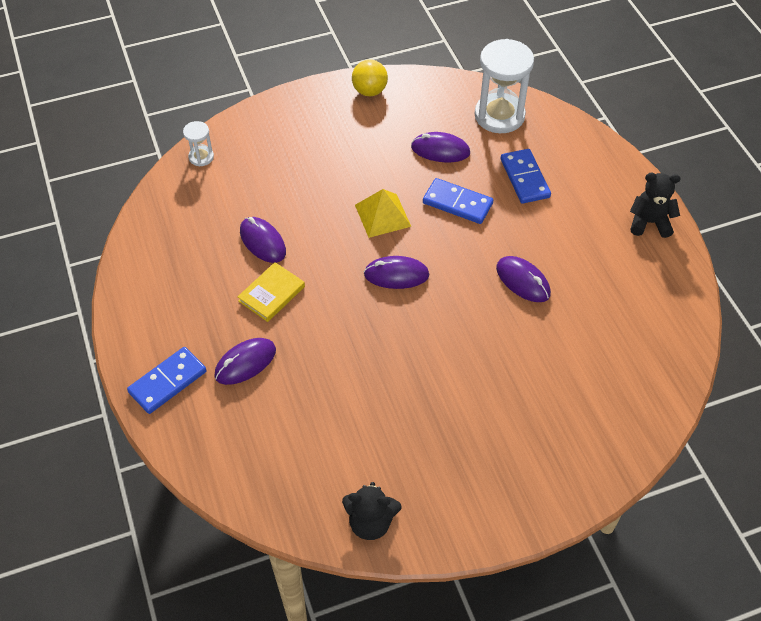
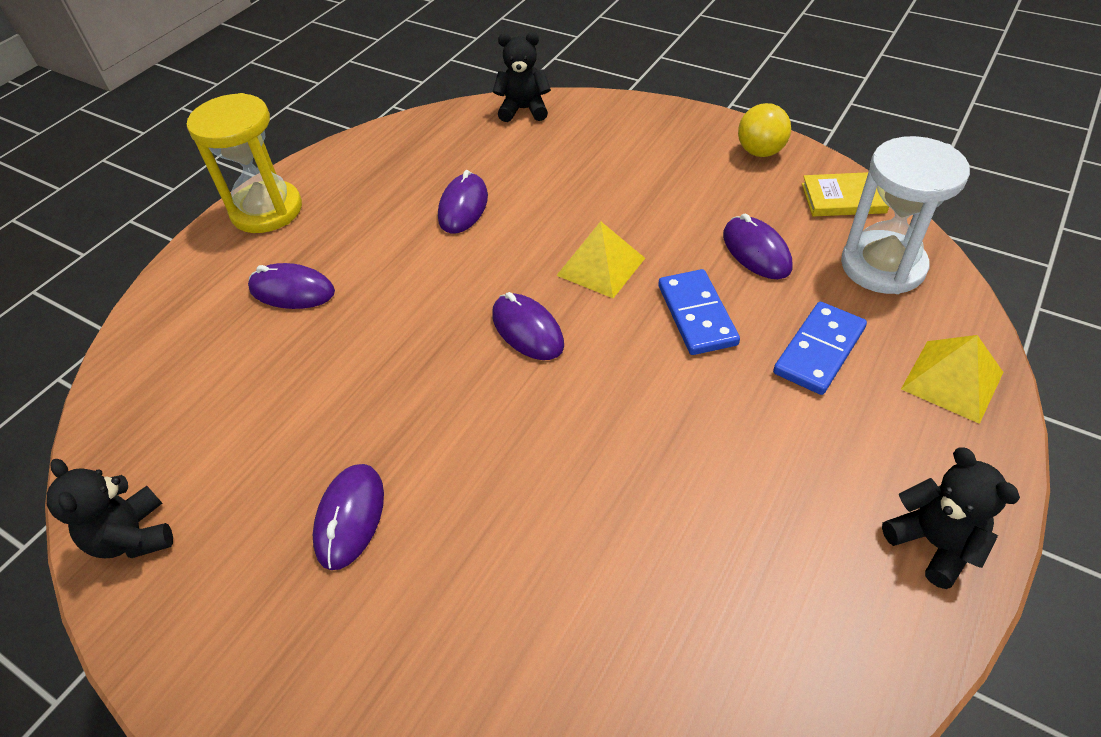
camera: 55 degrees right, 5 degrees down
(145, 339) = (267, 210): none -> yellow hourglass
(168, 382) = (225, 255): blue domino -> none
(201, 157) = (524, 110): white hourglass -> black teddy bear
(271, 294) = (401, 254): yellow book -> yellow book (843, 198)
(523, 281) = (649, 456): purple mouse -> purple mouse (350, 517)
(584, 150) = (952, 380): none -> yellow pyramid

